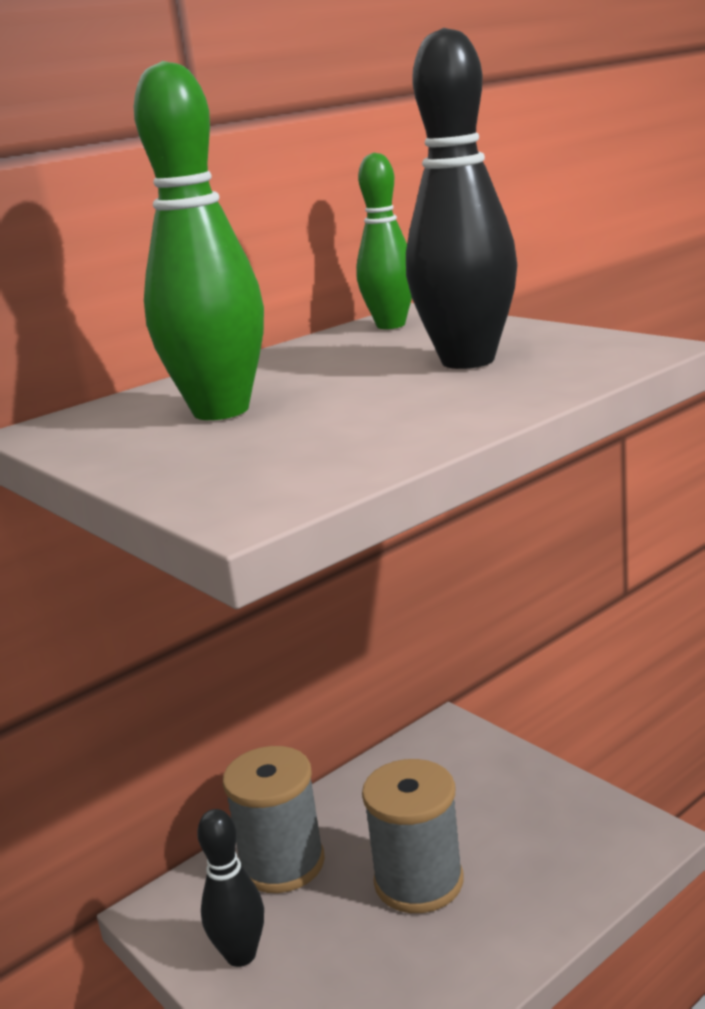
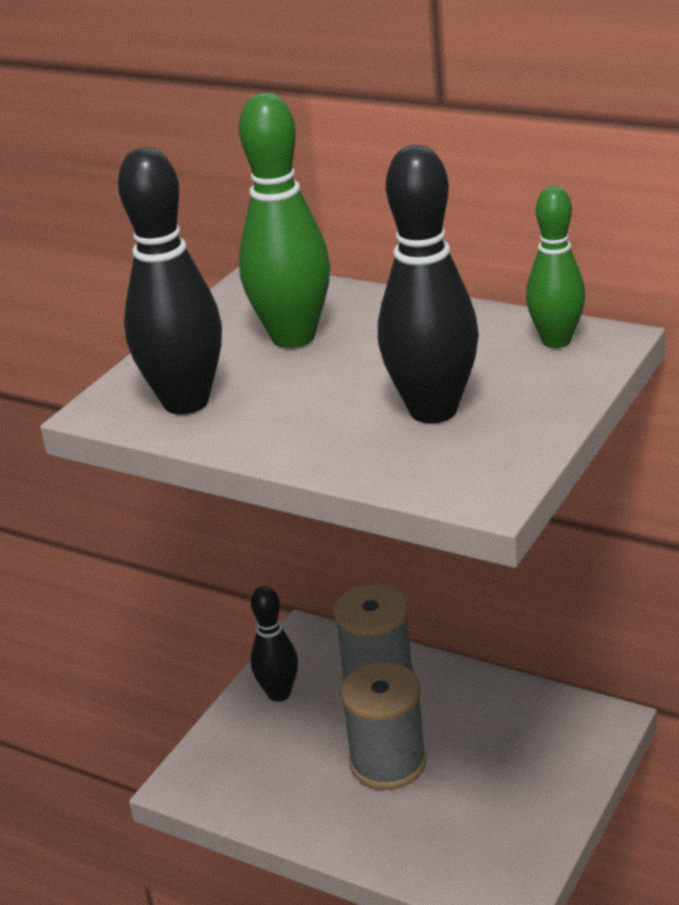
camera: 70 degrees right, 10 degrees up
(301, 460) = (186, 402): none -> black bowling pin

